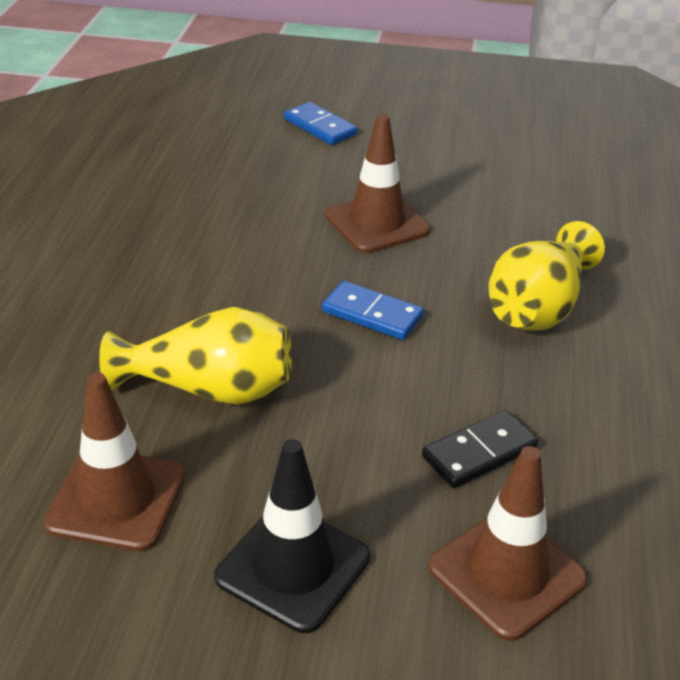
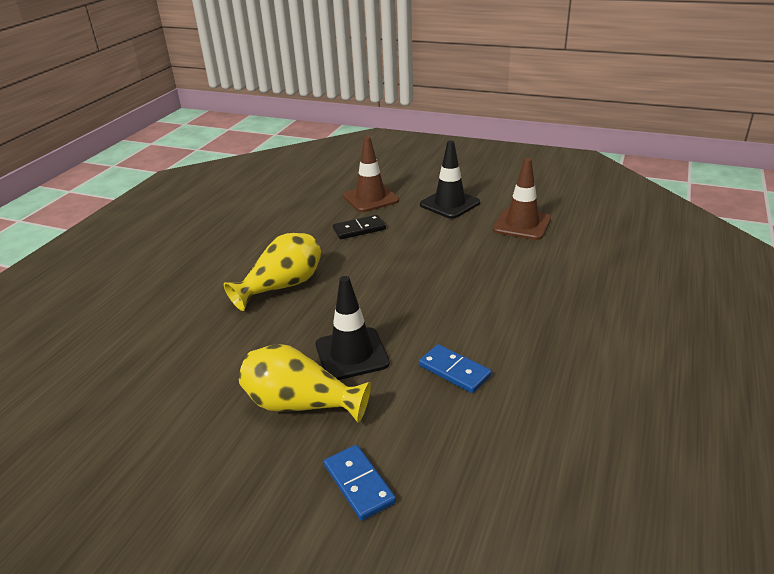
camera: 165 degrees left, 5 degrees down
(210, 389) = (481, 260): yellow vase -> yellow vase (301, 404)
(372, 314) = (383, 290): blue domino -> blue domino (454, 371)
(377, 223) = (352, 354): brown traffic cone -> black traffic cone

